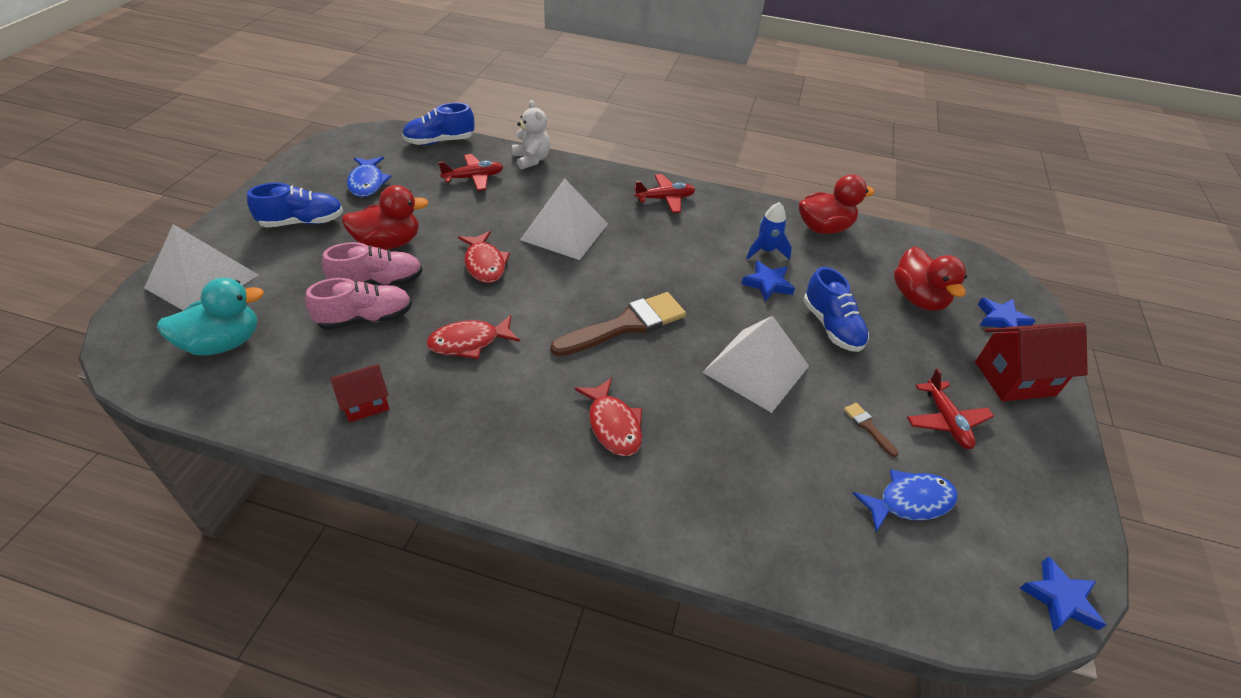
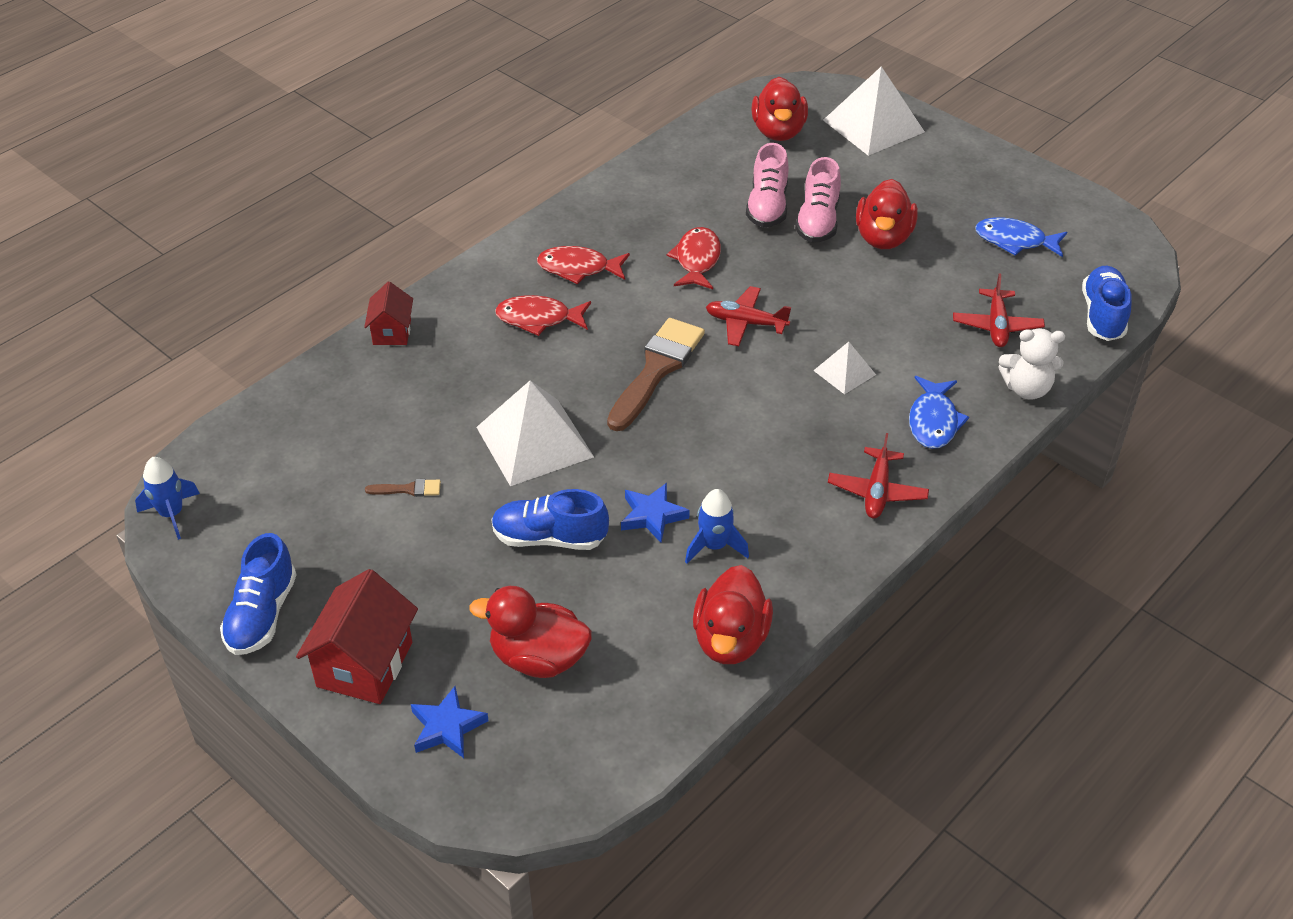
camera: 120 degrees right, 0 degrees up
(223, 343) = (778, 132): turquoise duck -> red duck
(302, 222) = (949, 188): blue shoe -> blue shoe (262, 614)
(365, 403) = (659, 192): red house -> red house (392, 332)
(484, 264) = (813, 296): red fish -> red fish (578, 268)
(564, 231) = (844, 372): white pyramid -> white pyramid, size x0.52
(626, 325) = (657, 369): brown brush -> brown brush turned 150 degrees counterclockwise
(910, 502) = (320, 471): blue fish -> blue fish (933, 421)
(946, 421) = (367, 557): red plane -> red plane (745, 323)
(1060, 599) = (171, 514): blue star -> blue rocket

